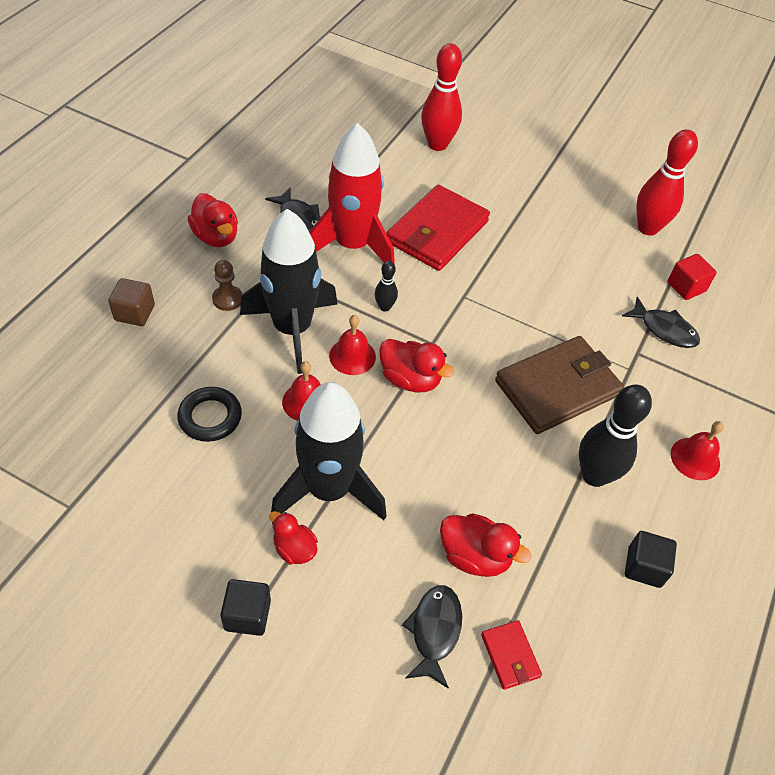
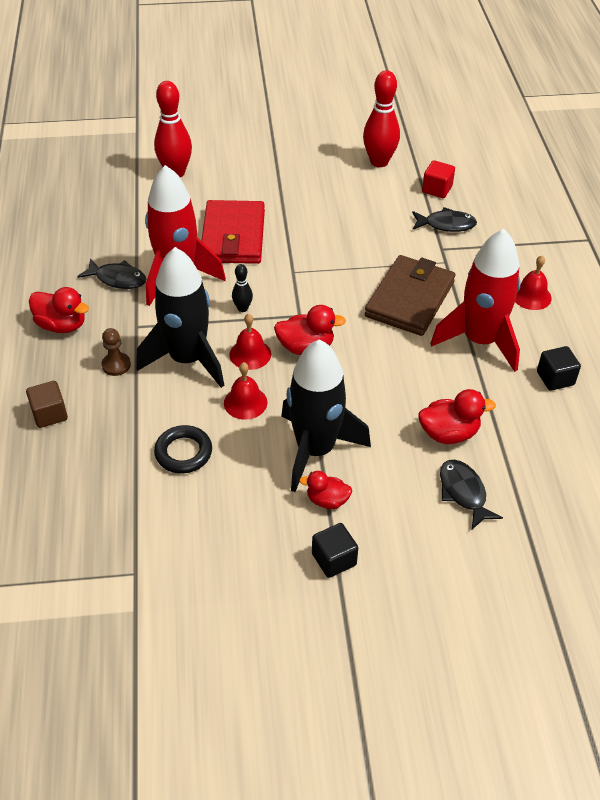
camera: 30 degrees left, 5 degrees down
(510, 656) = (521, 478): red wallet -> none
(594, 475) = (480, 341): black bowling pin -> red rocket

